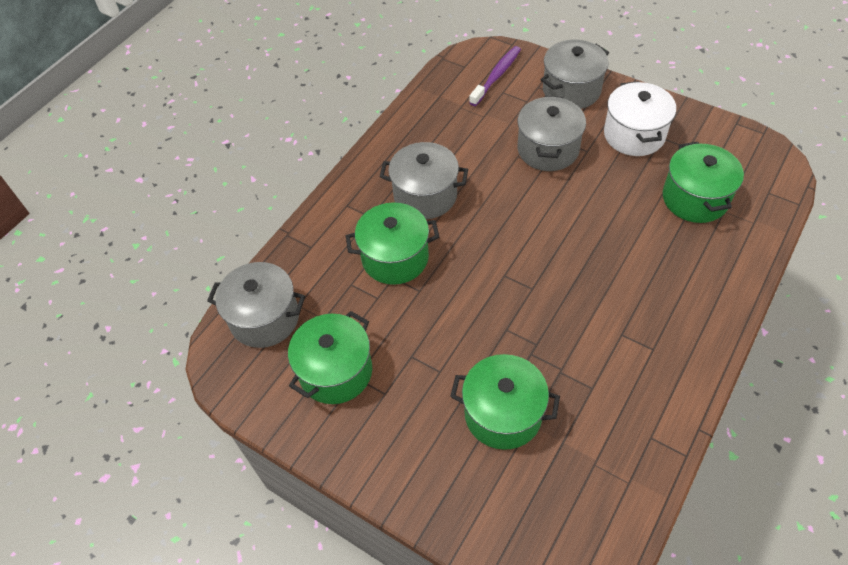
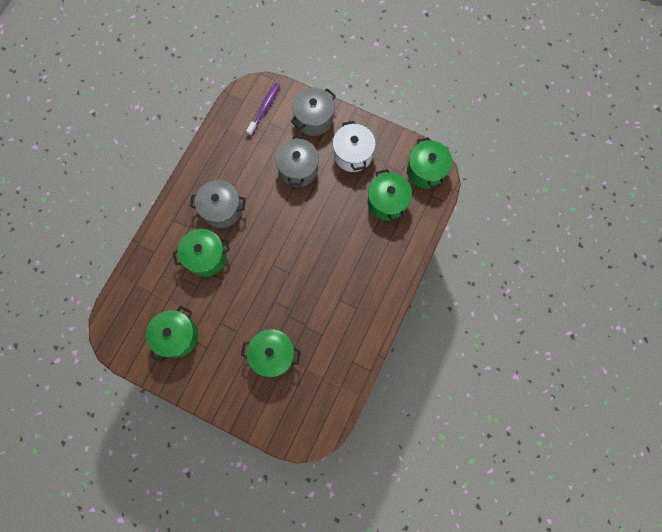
camera: 10 degrees left, 20 degrees up
(265, 318) = (131, 304): grey pot -> none
(755, 160) = (426, 171): none -> green pot

